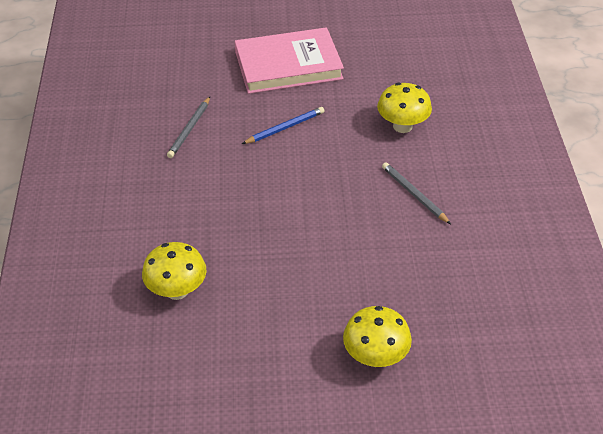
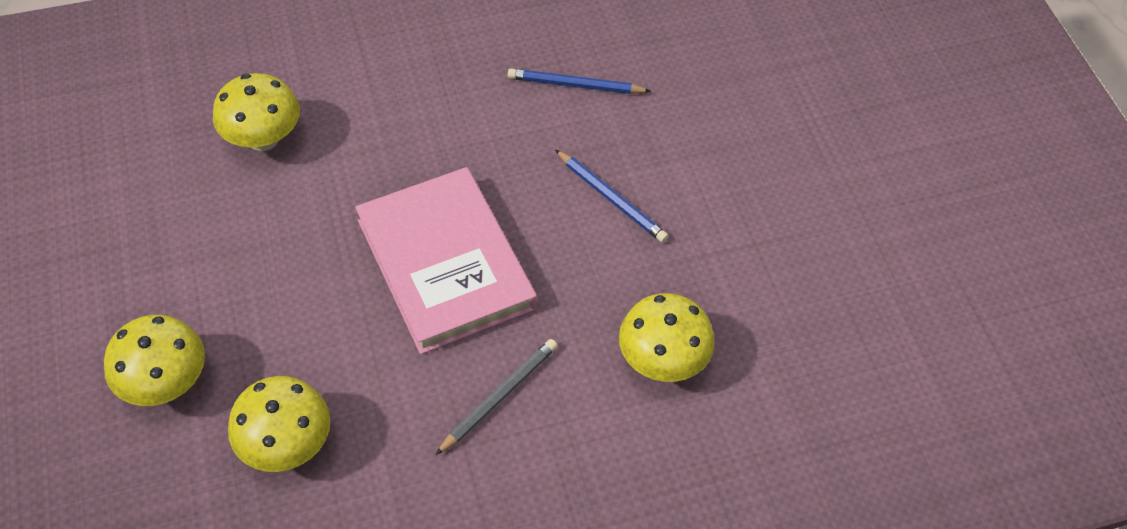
camera: 75 degrees right, 10 degrees up
(189, 129) = (575, 85): grey pencil -> blue pencil
(288, 65) = (766, 176): pink book -> pink book (446, 264)
(432, 295) = (286, 445): none -> yellow mushroom

